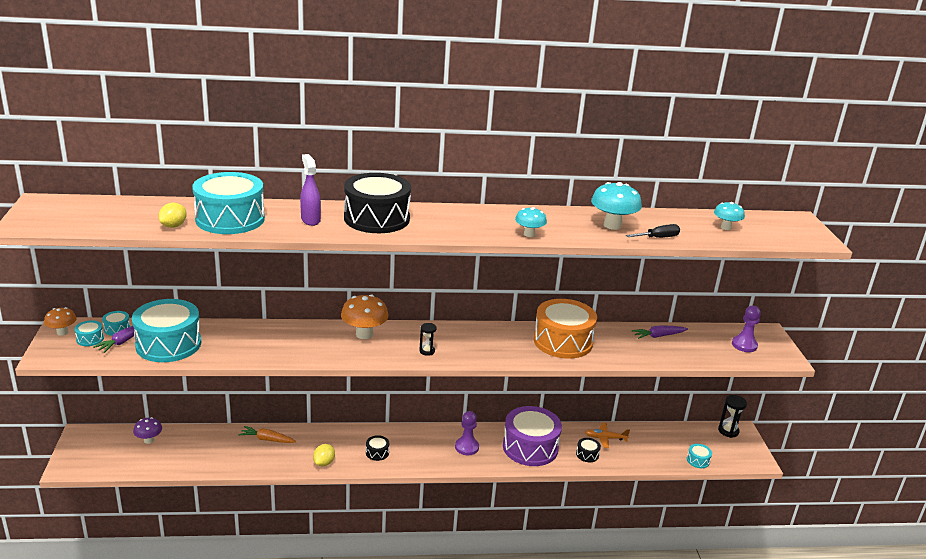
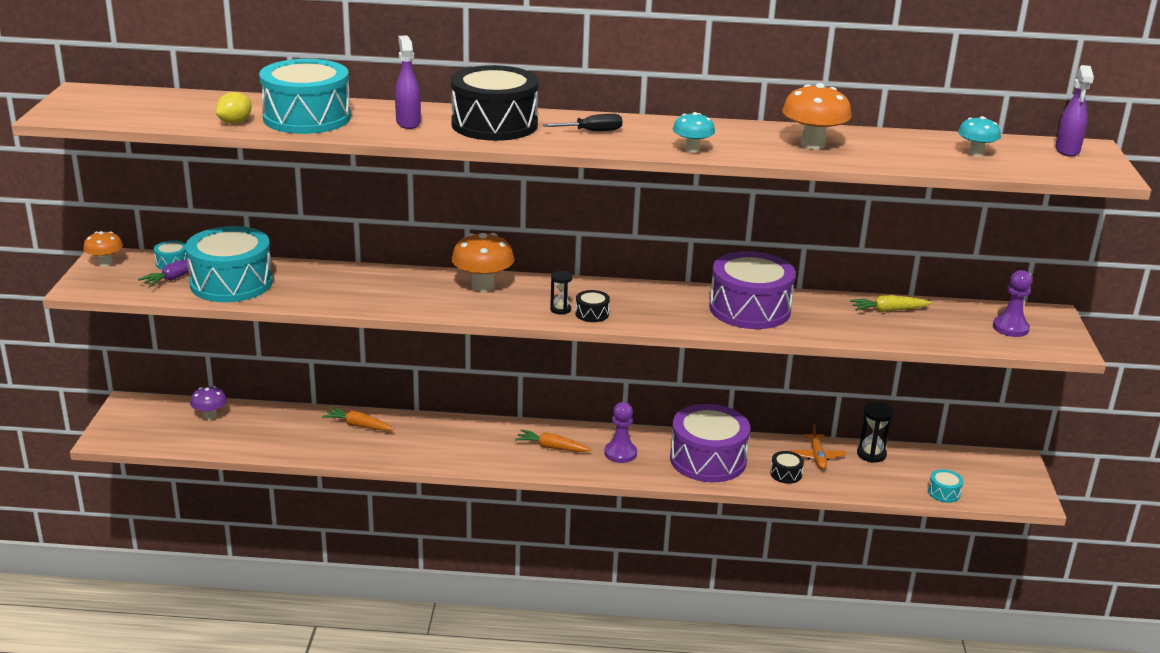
camera: 10 degrees right, 0 degrees up
(90, 339) = (137, 272): turquoise drum -> none
(324, 463) = (426, 457): yellow lemon -> none
(377, 452) = (498, 451): black drum -> black drum (592, 314)
(416, 446) = (552, 447): none -> orange carrot
(563, 341) = (749, 309): orange drum -> purple drum
(605, 438) = (817, 456): orange plane -> orange plane turned 105 degrees counterclockwise
(612, 225) = (812, 144): turquoise mushroom -> orange mushroom
(658, 238) = (871, 161): black screwdriver -> black screwdriver (592, 131)
(658, 336) = (888, 310): purple carrot -> yellow carrot
(728, 431) = (999, 460): black hourglass -> black hourglass (871, 454)
(785, 222) = (1067, 150): none -> purple spray bottle

